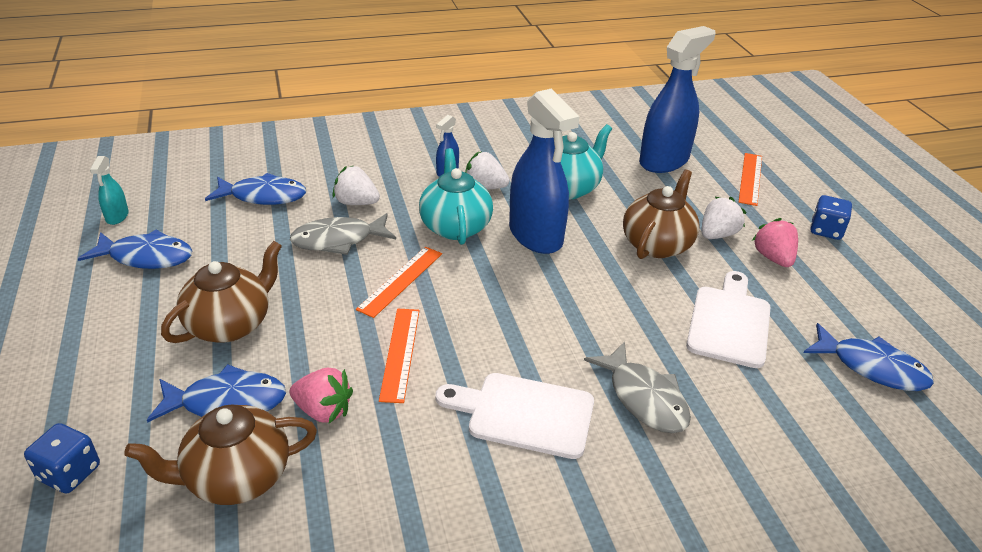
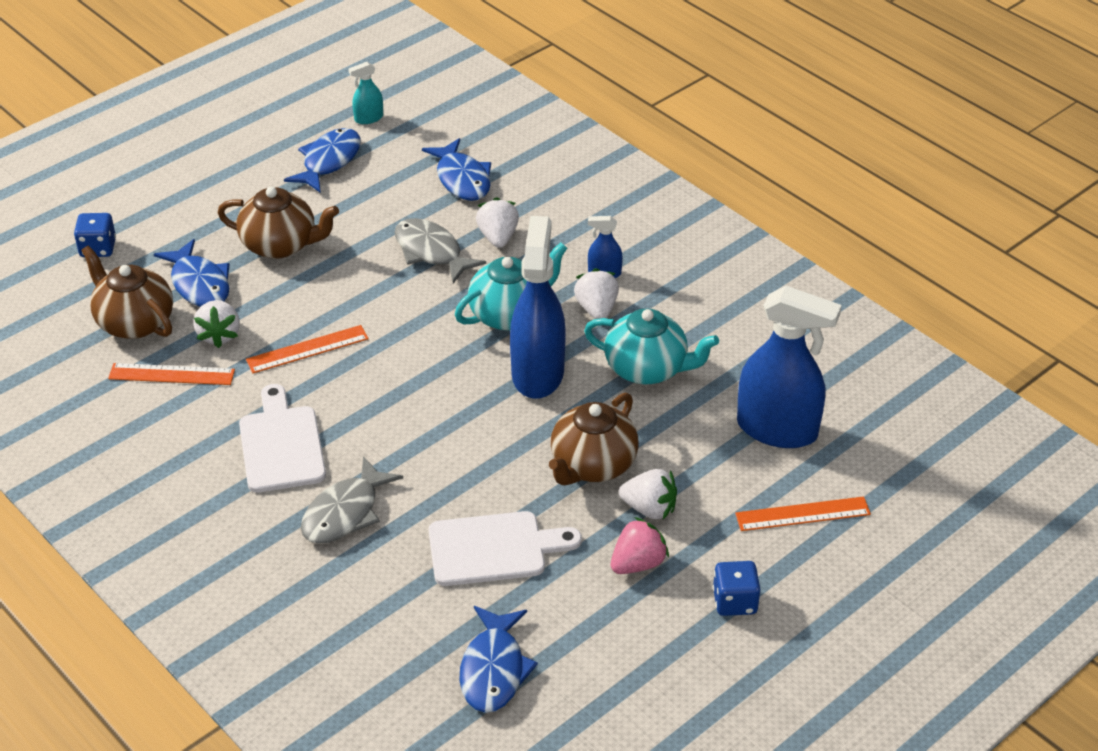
camera: 65 degrees right, 5 degrees up
(146, 257) = (329, 161): blue fish -> blue fish turned 135 degrees counterclockwise
(323, 410) = (219, 335): pink strawberry -> white strawberry
(401, 281) = (401, 312): orange ruler -> orange ruler (171, 374)
(536, 236) = (537, 373): blue spray bottle -> blue spray bottle turned 150 degrees clockwise
(657, 244) = (592, 465): brown teapot -> brown teapot turned 120 degrees clockwise

